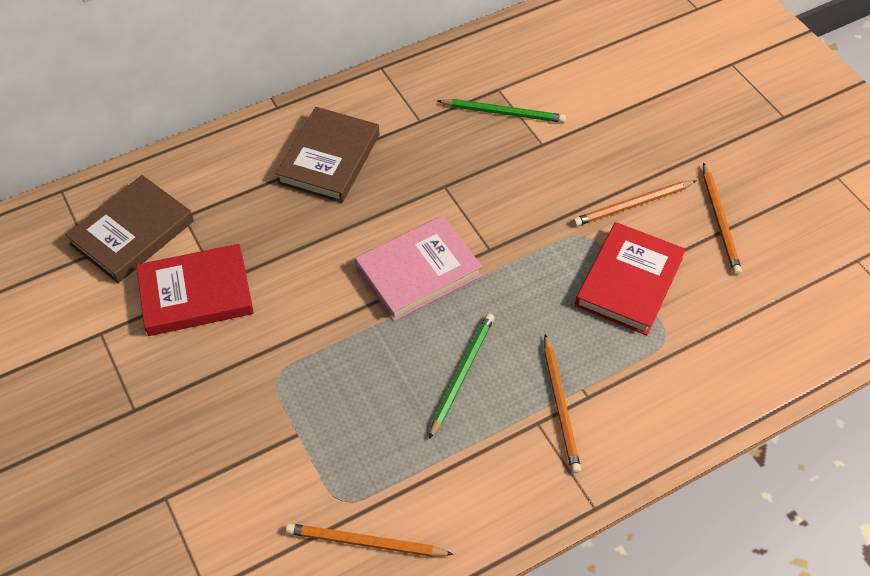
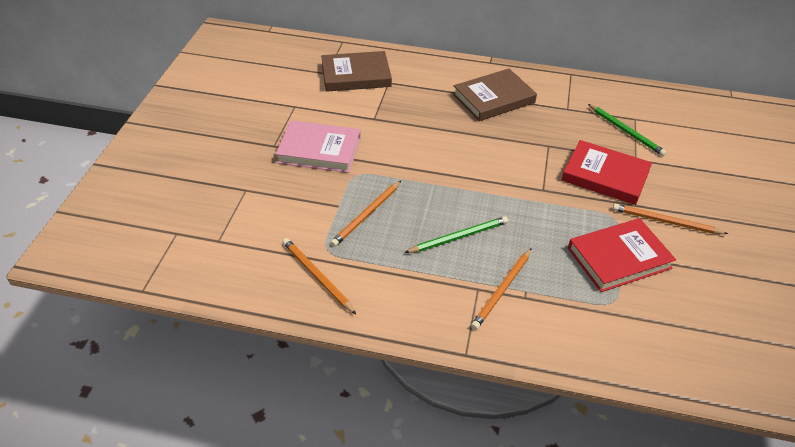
camera: 40 degrees right, 10 degrees down
(196, 294) = (357, 117): red book -> red book (605, 176)
(418, 271) = (487, 175): pink book -> pink book (319, 150)
(720, 221) = (724, 266): orange pencil -> orange pencil (366, 215)

